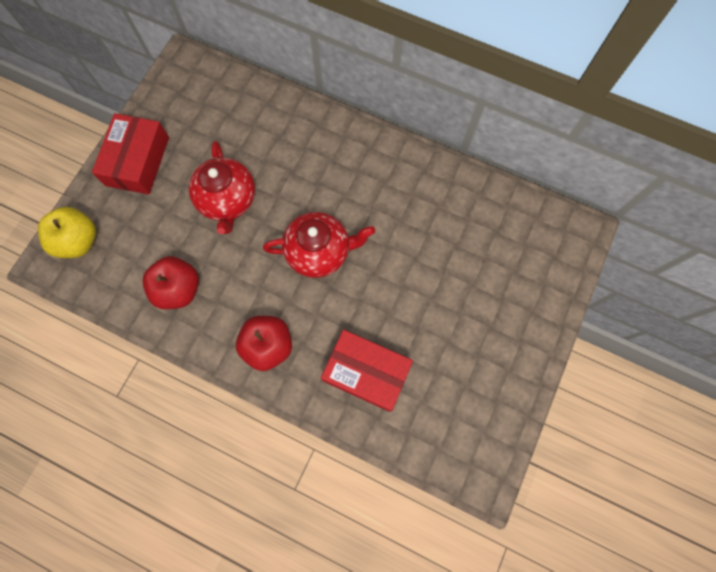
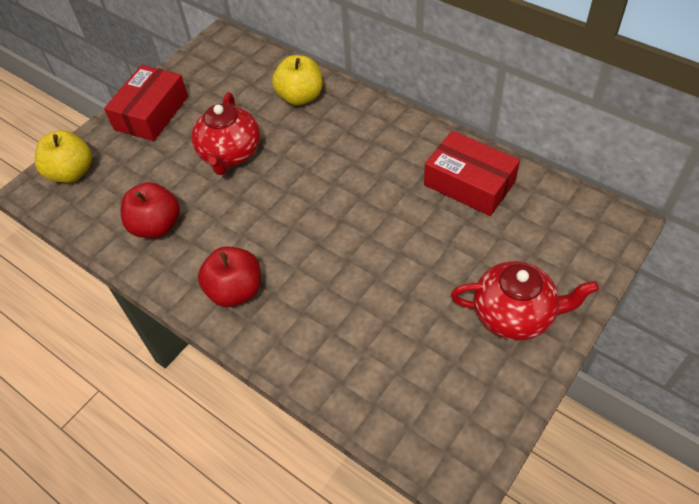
camera: 15 degrees right, 20 degrees down
(279, 126) = (300, 97): none -> yellow apple
(319, 252) = (313, 209): red teapot -> red teapot (514, 314)
(366, 372) = (339, 332): red box -> red box (469, 183)

